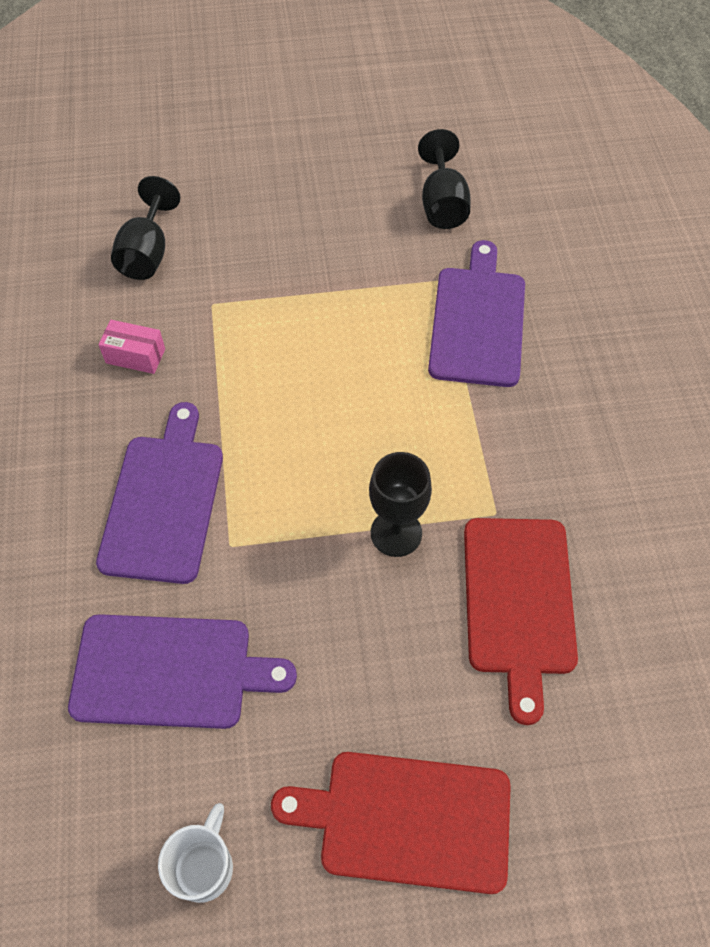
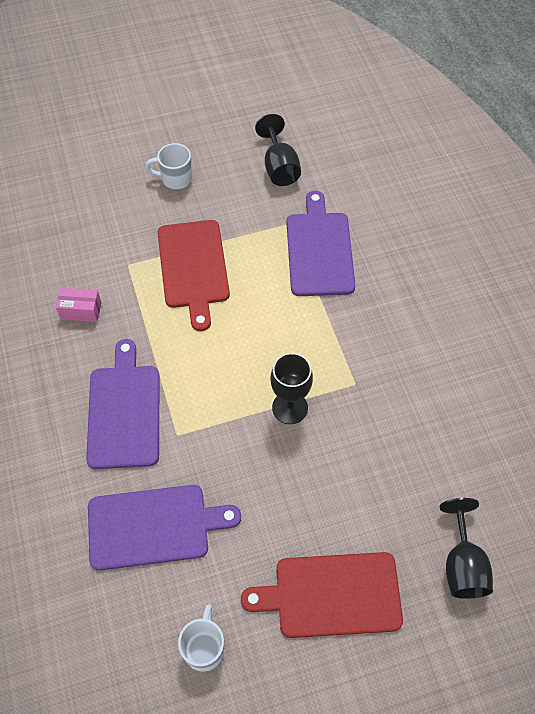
camera: 10 degrees left, 0 degrees up
(147, 253) = (72, 233): black goblet -> black goblet (462, 565)
(299, 201) = (175, 179): none -> white mug
(519, 602) = (380, 441): red cutting board -> red cutting board (193, 267)

